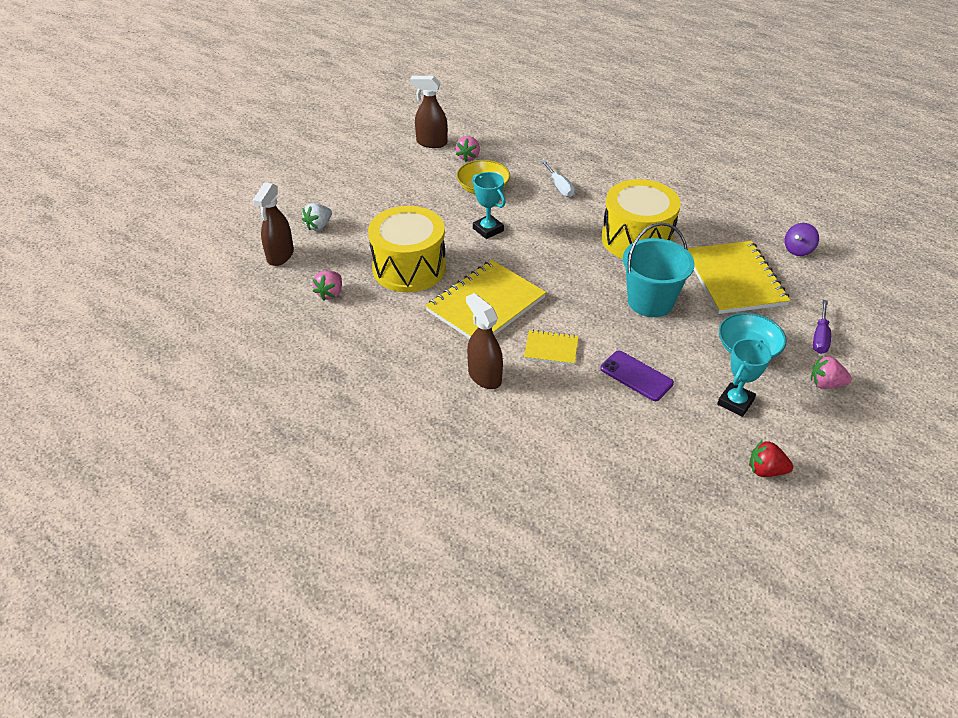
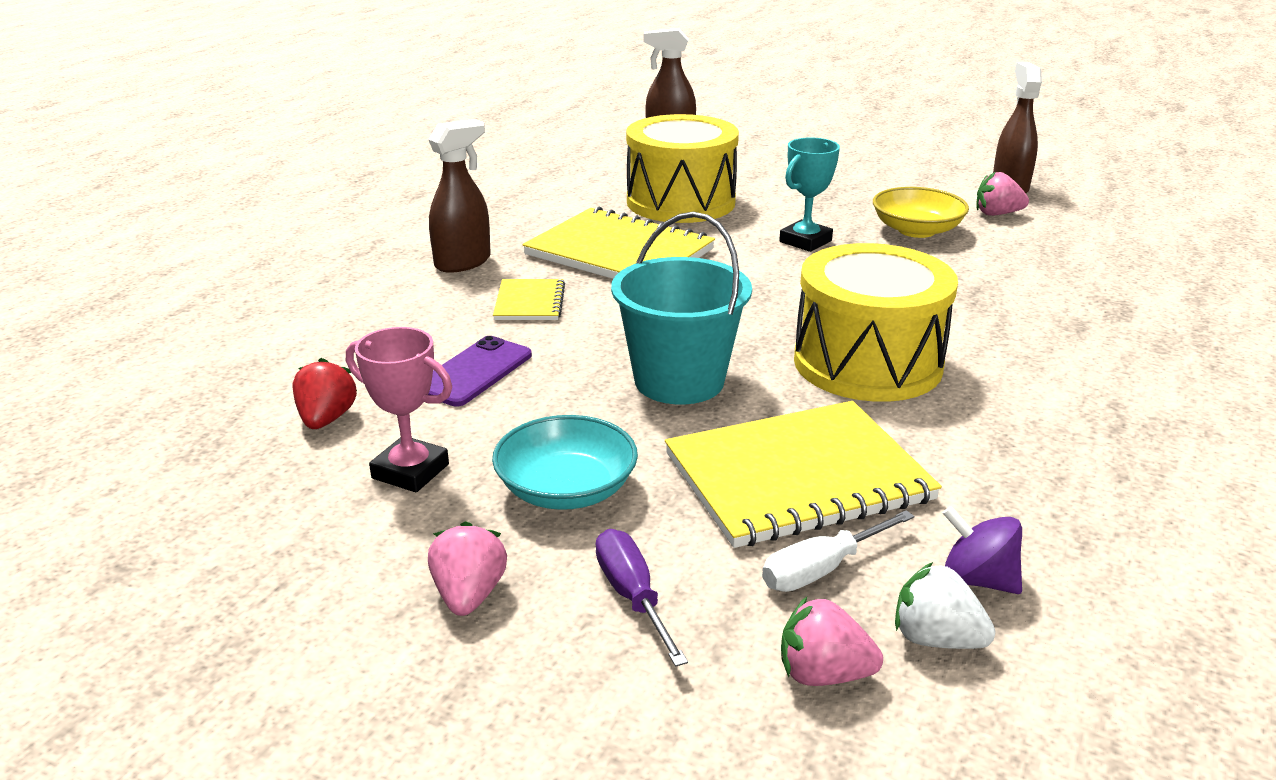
camera: 80 degrees right, 15 degrees down
(319, 226) = (742, 149): white strawberry -> white strawberry (936, 639)
(330, 293) = (607, 169): pink strawberry -> pink strawberry (823, 674)
(559, 186) = (980, 286): white screwdriver -> white screwdriver (822, 569)
(735, 402) = (410, 471): turquoise trophy -> pink trophy
(765, 470) = (231, 501): red strawberry -> red strawberry (326, 419)
(820, 337) = (633, 597): purple screwdriver -> purple screwdriver turned 60 degrees clockwise

